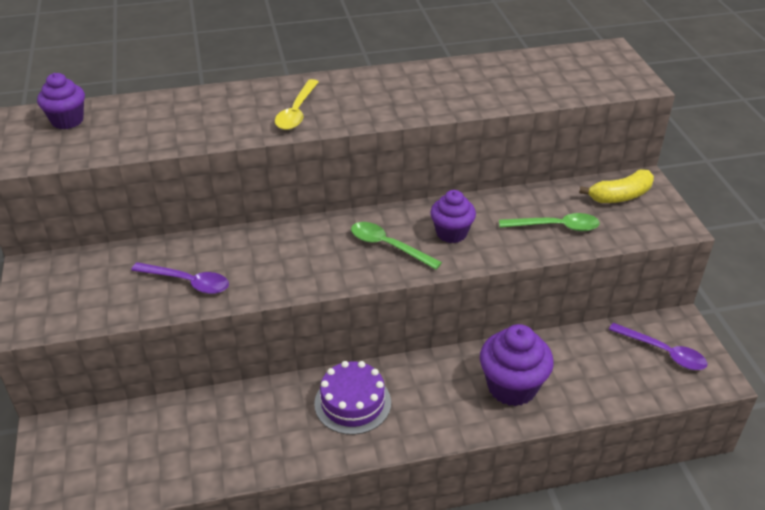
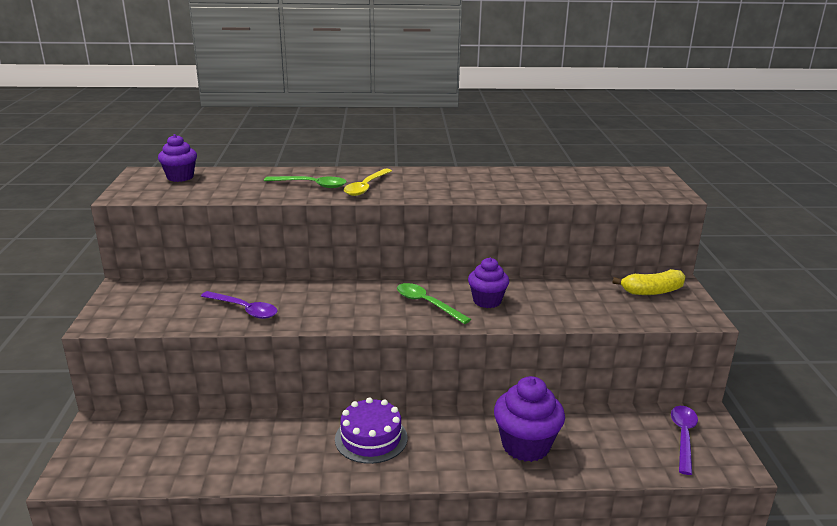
camera: 10 degrees right, 15 degrees down
(555, 227) = (585, 306): green spoon -> green spoon (311, 185)
(663, 352) = (683, 437): purple spoon -> purple spoon turned 120 degrees counterclockwise

